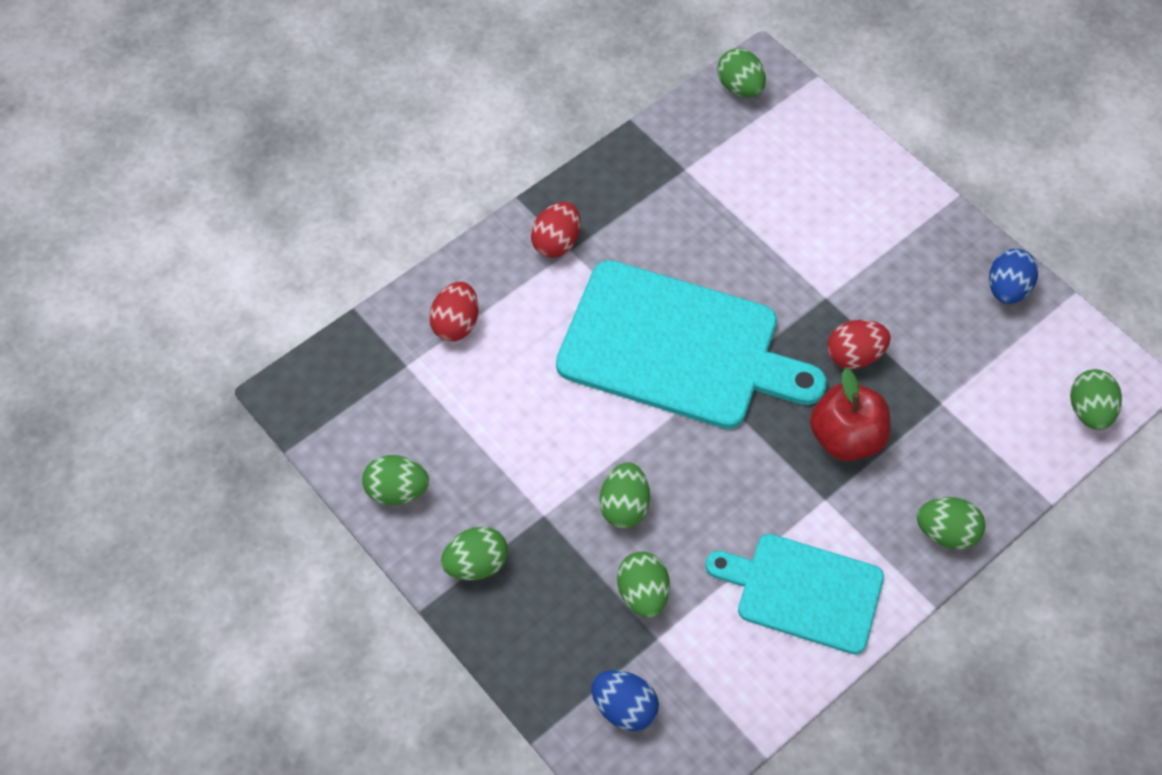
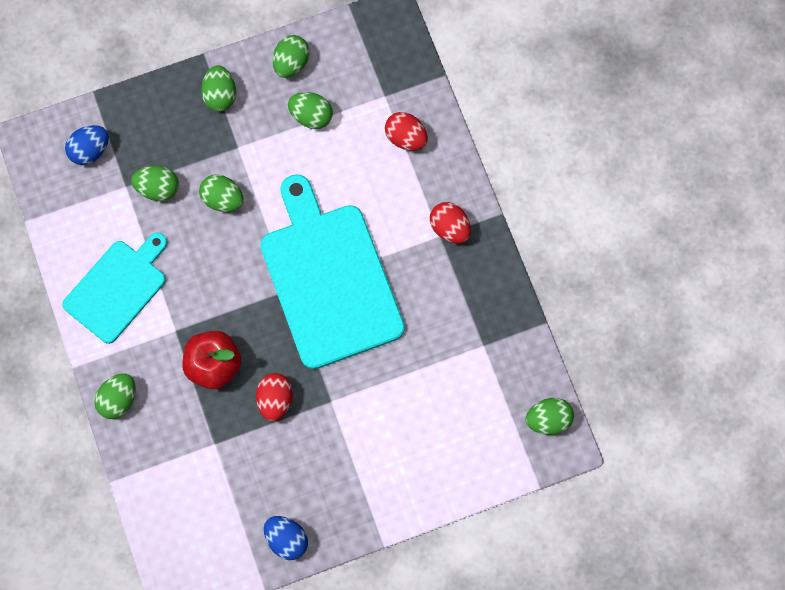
camera: 110 degrees right, 15 degrees up
(677, 348) = (329, 279): turquoise cutting board -> turquoise cutting board turned 120 degrees clockwise
(1089, 411) = (166, 546): green egg -> green egg (311, 116)

